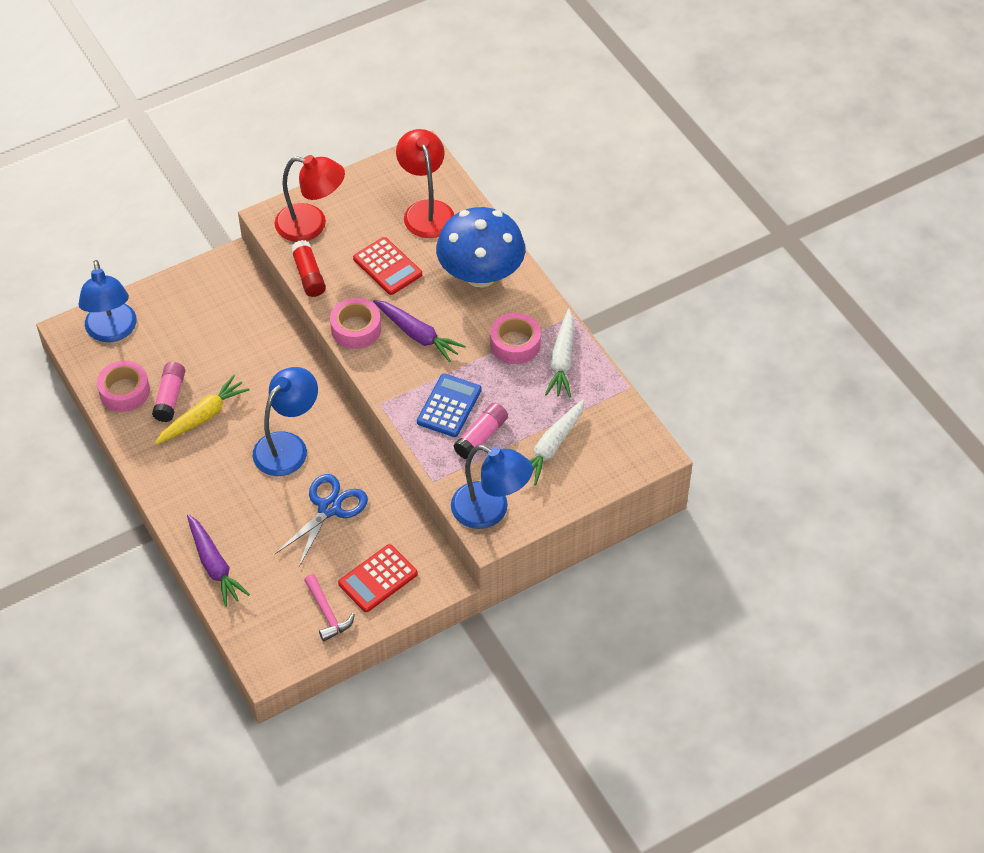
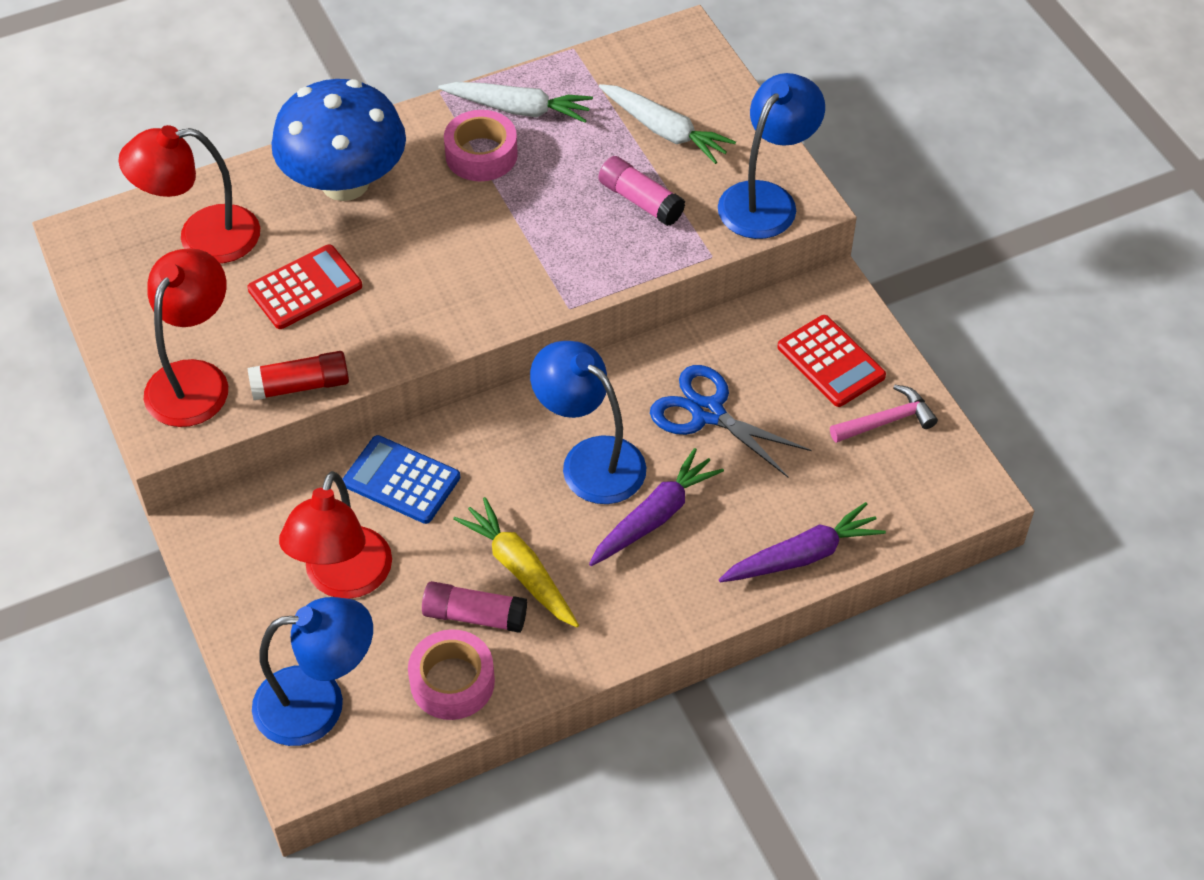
camera: 85 degrees left, 0 degrees up
(196, 332) = (343, 579): none -> red lamp
(356, 329) = (421, 330): pink tape -> none
(417, 335) = (446, 259): purple carrot -> purple carrot (654, 517)
(449, 406) = (582, 231): blue calculator -> blue calculator (401, 480)

